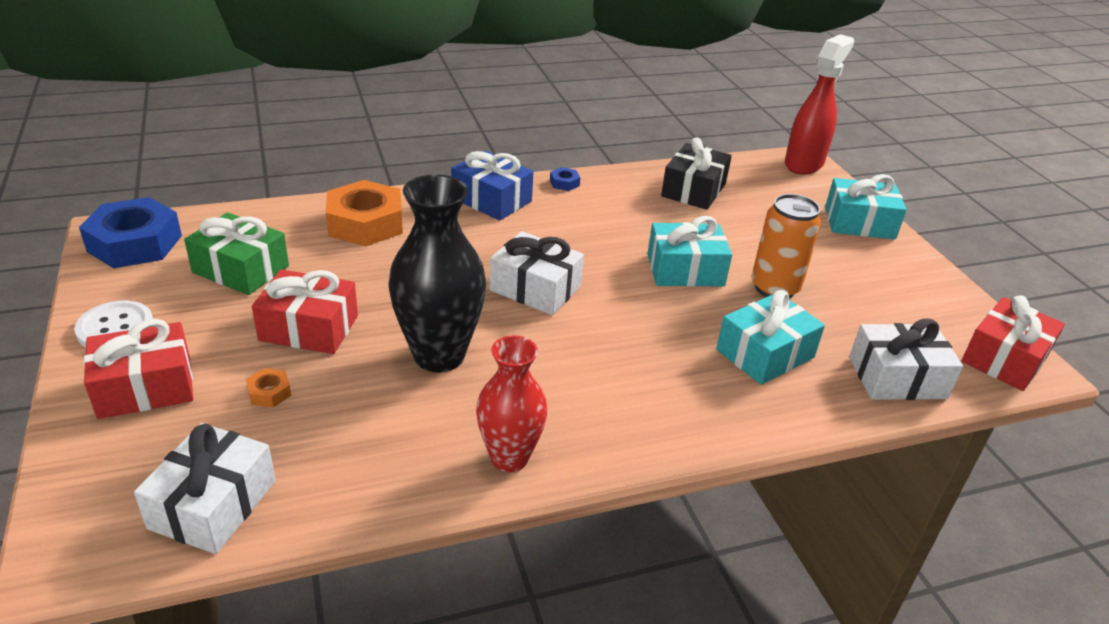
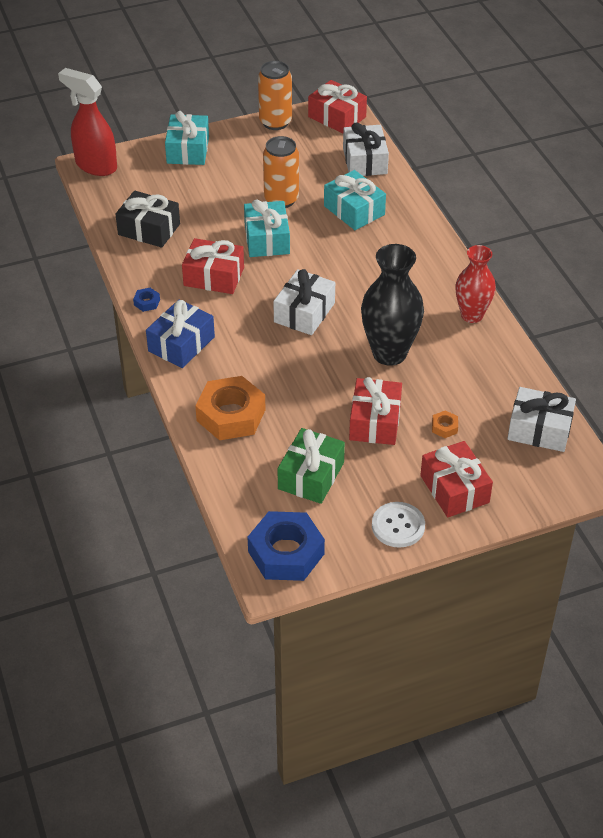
camera: 90 degrees left, 10 degrees up
(608, 227) = (214, 276): none -> red gift
(957, 297) = (275, 122): none -> orange can

